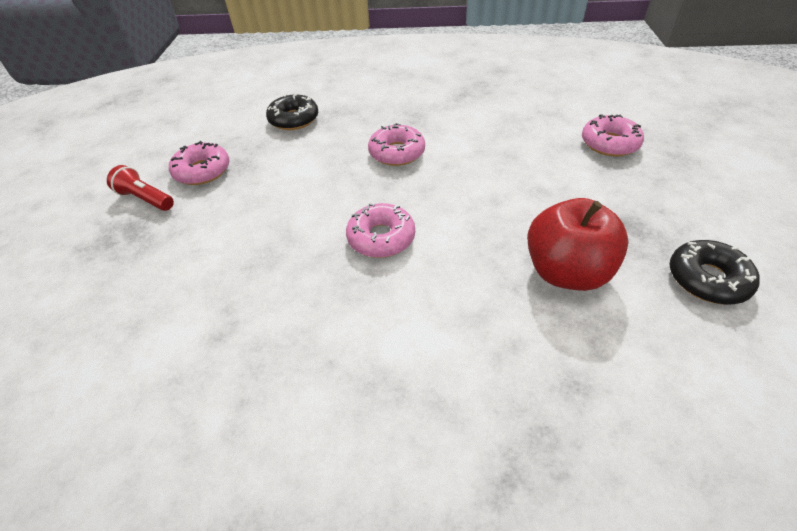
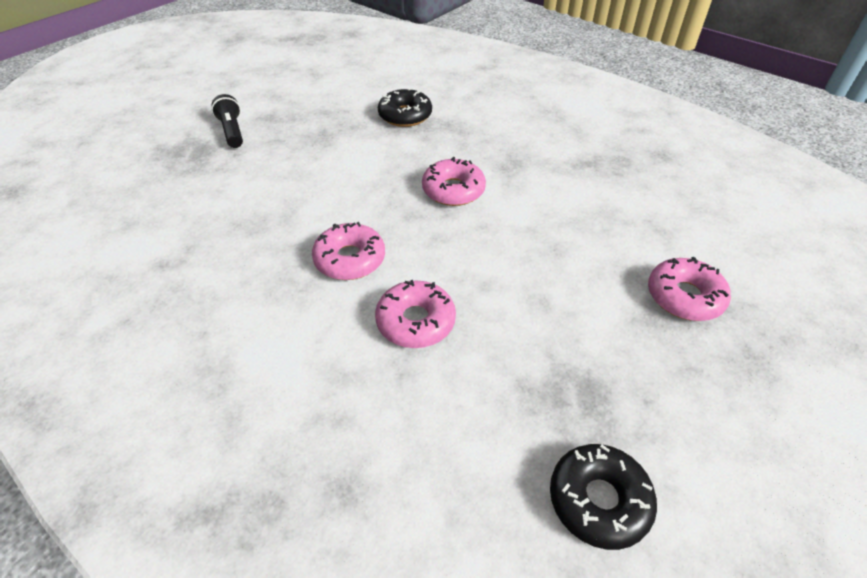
camera: 35 degrees right, 0 degrees up
(146, 199) = (232, 131): red flashlight -> black flashlight
(202, 171) = (290, 128): pink donut -> pink donut (415, 321)
(566, 272) = (464, 392): red apple -> none

